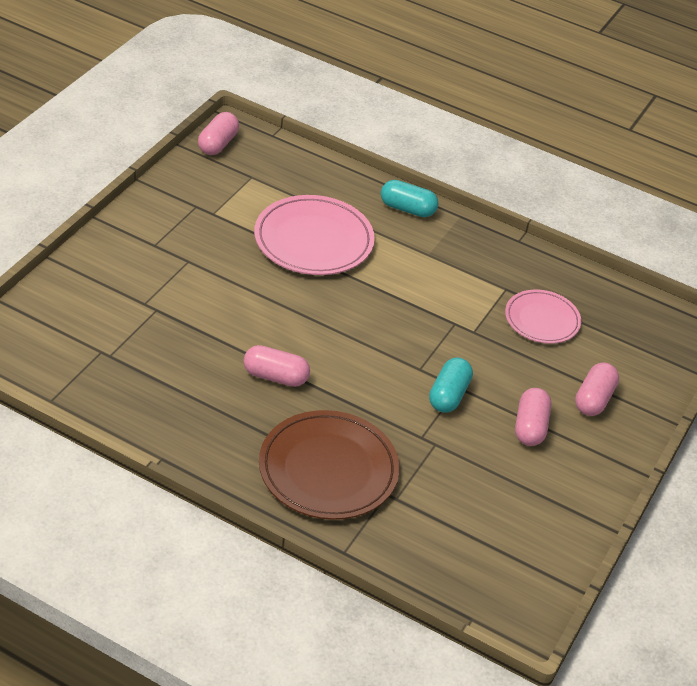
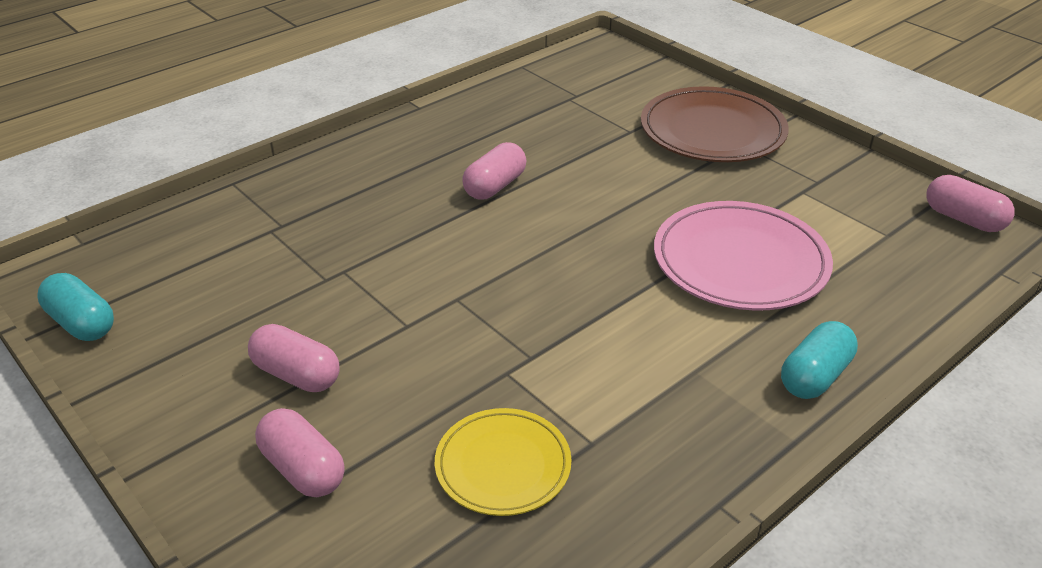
camera: 115 degrees right, 5 degrees down
(328, 469) = (341, 194): brown plate -> brown plate (712, 131)
(449, 395) = (396, 312): turquoise capsule -> turquoise capsule (81, 323)
(542, 320) = (503, 465): pink plate -> yellow plate

